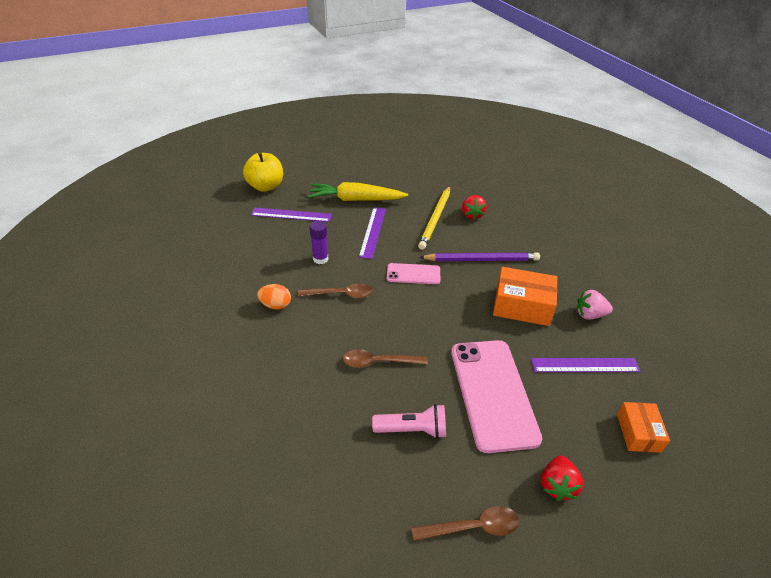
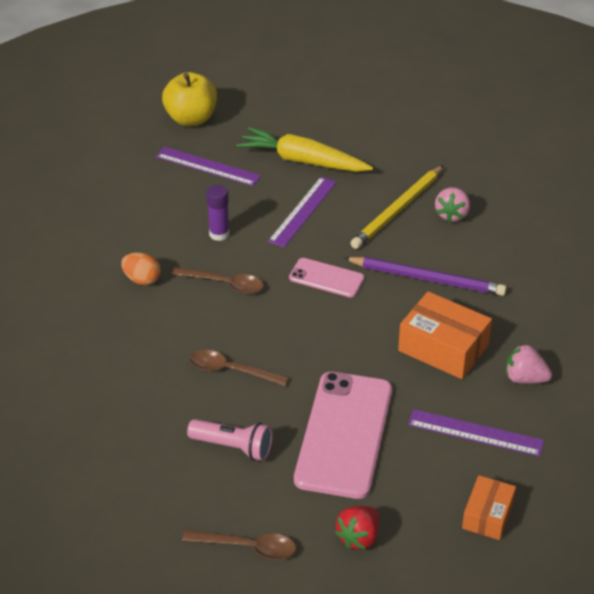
camera: 20 degrees right, 0 degrees up
(472, 215) = (452, 215): red strawberry -> pink strawberry

